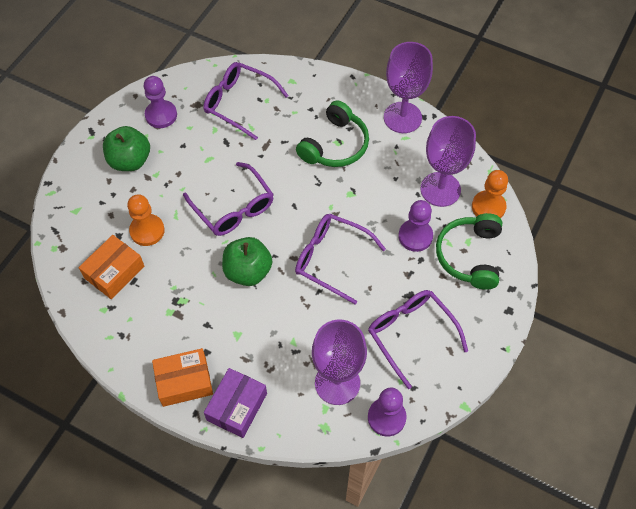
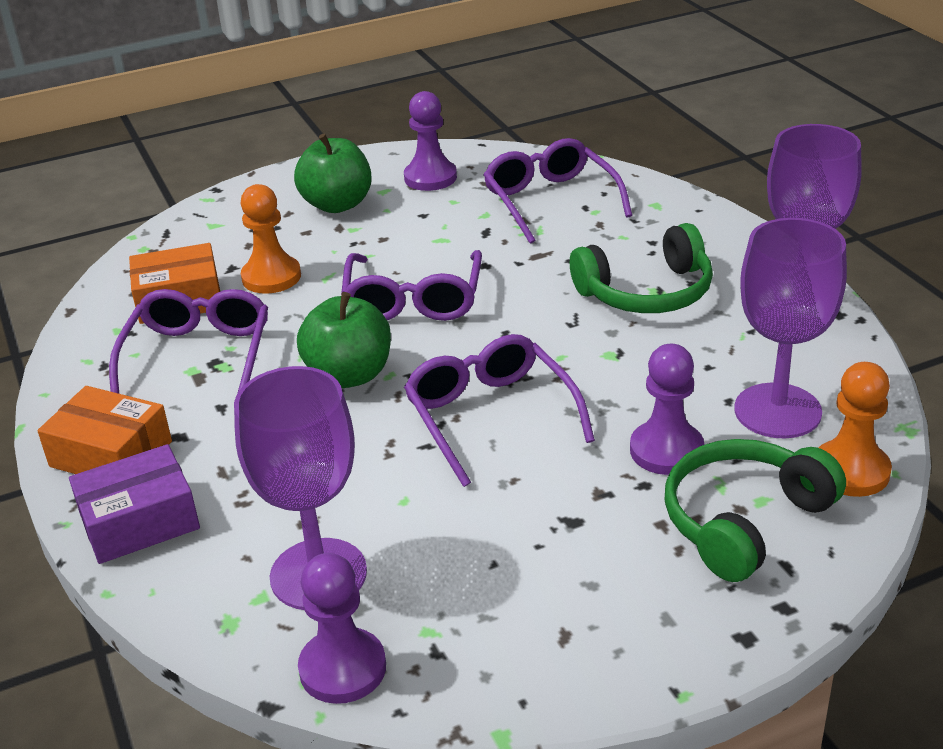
camera: 40 degrees right, 25 degrees down
(411, 334) = (516, 575): purple glasses -> purple glasses (198, 356)

